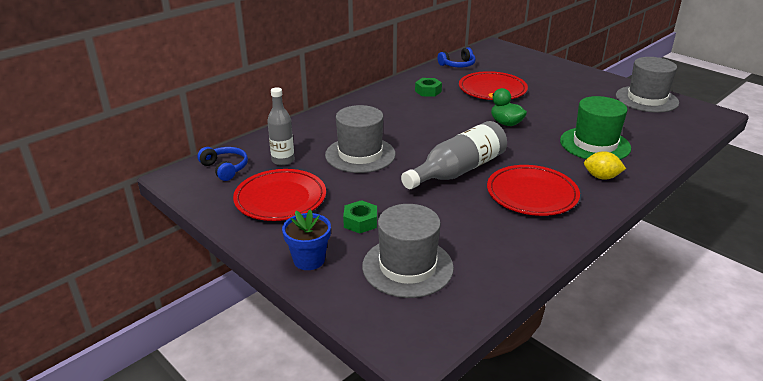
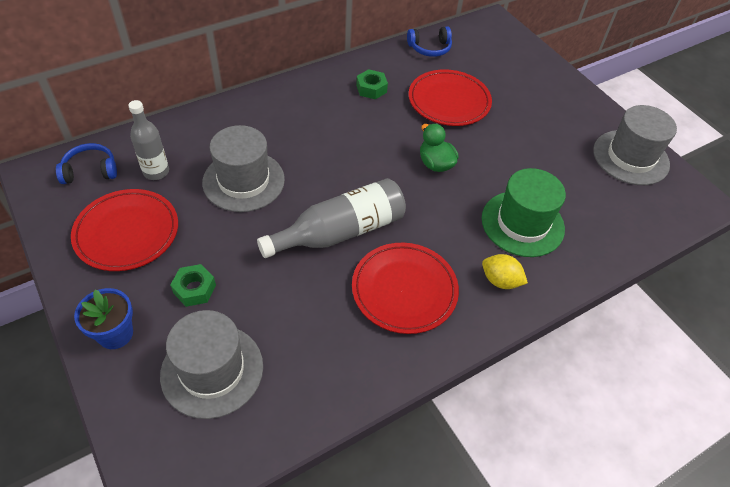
camera: 10 degrees right, 20 degrees up
(225, 168) = (90, 171): blue headphones -> blue headphones turned 75 degrees counterclockwise

